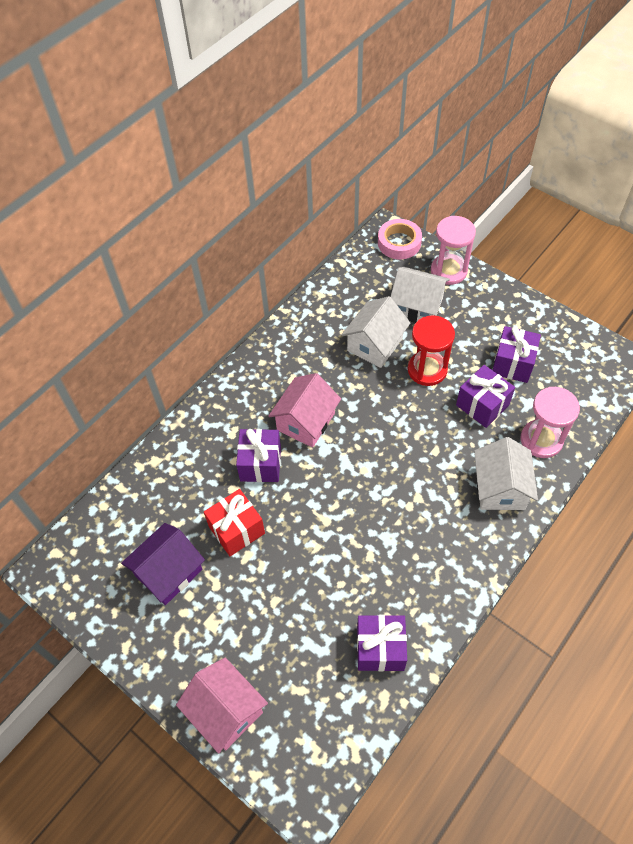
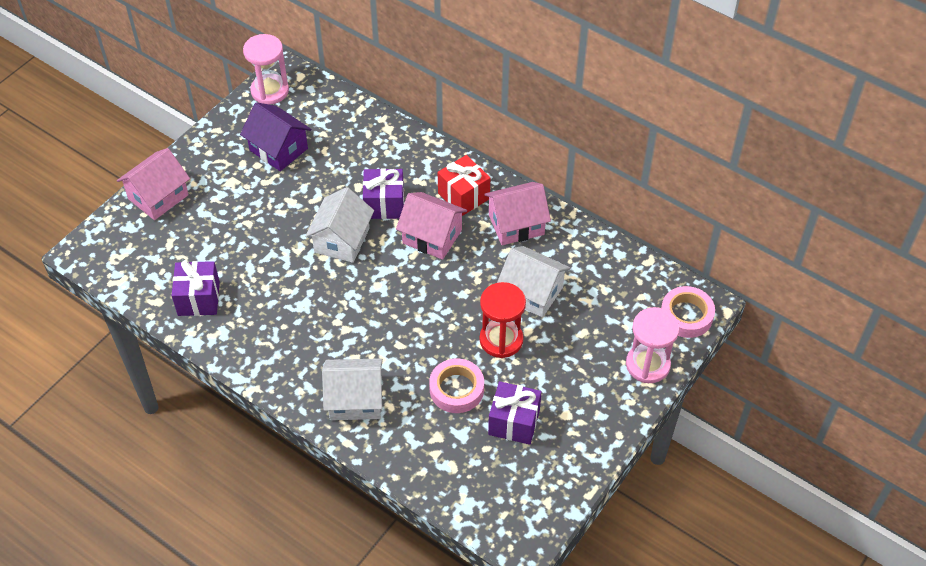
camera: 85 degrees right, 5 degrees down
(236, 530) = (316, 192): red gift -> red gift (463, 196)
(295, 353) = (516, 224): none -> pink house
(417, 307) = (589, 332): white house -> white house (342, 240)
(482, 405) = (456, 389): purple gift -> pink tape
(541, 440) = (413, 442): pink hourglass -> pink hourglass (270, 91)

